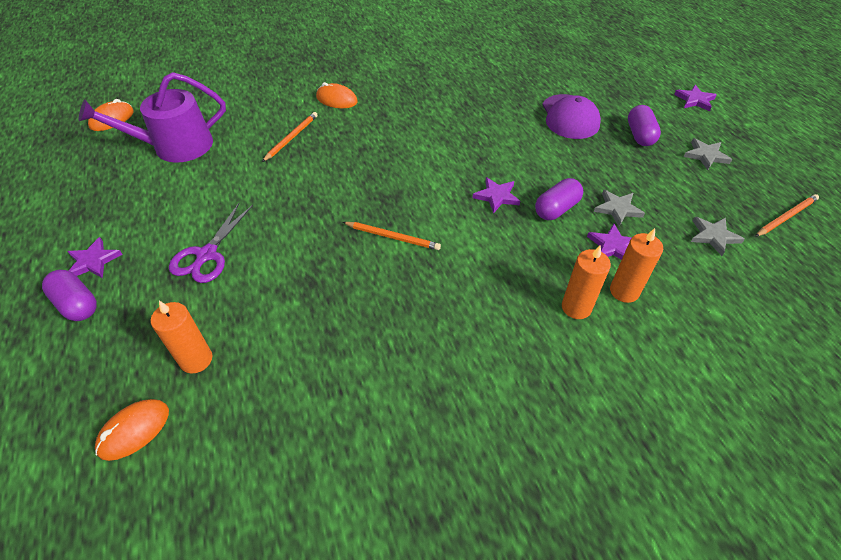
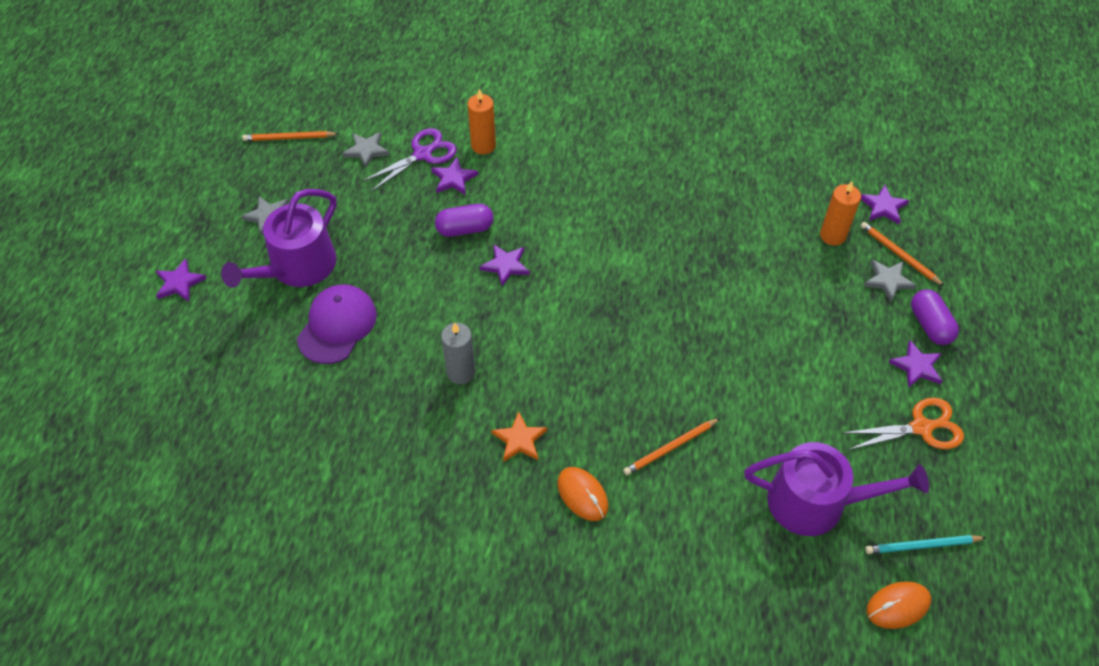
camera: 150 degrees left, 5 degrees up
(91, 216) = (921, 428): none -> orange scissors
(93, 150) = (922, 546): none -> turquoise pencil
(134, 430) = (883, 207): orange mouse -> purple star
(207, 255) = (807, 325): purple scissors -> purple scissors (422, 154)
(392, 237) = (630, 268): orange pencil -> orange pencil (899, 255)
(395, 108) = (519, 439): none -> orange star
(463, 124) = (461, 372): none -> grey candle
(576, 307) = (529, 151): orange candle -> none
(617, 209) = (413, 205): grey star -> grey star (888, 281)
(639, 135) = (297, 267): purple capsule -> purple watering can

